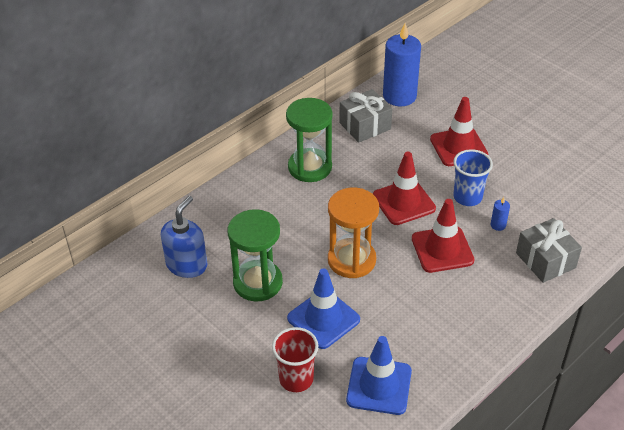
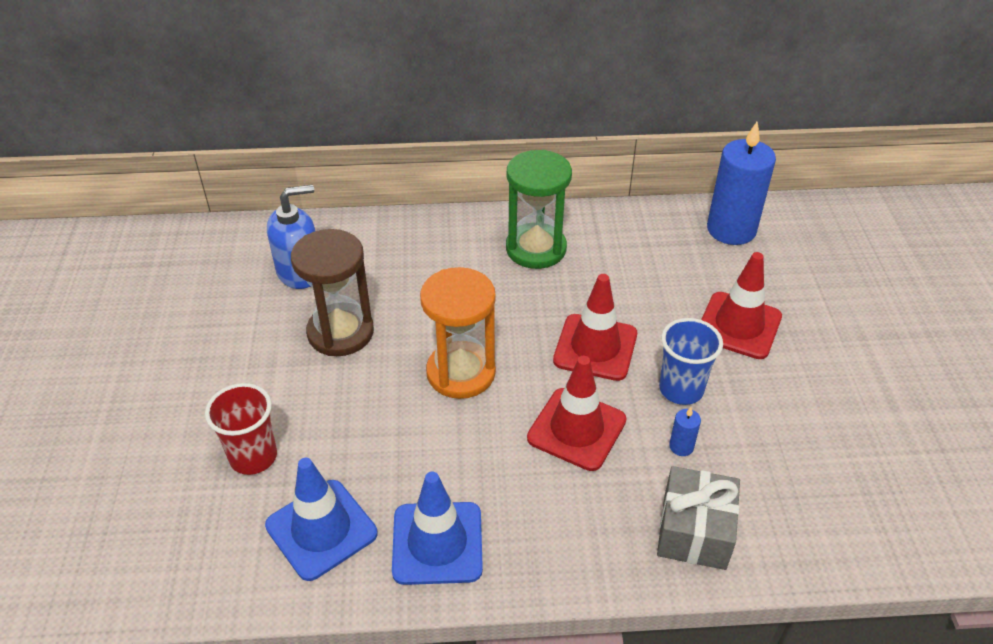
camera: 40 degrees right, 0 degrees up
(258, 282) = (340, 332): green hourglass -> brown hourglass
(323, 319) = (356, 414): blue traffic cone -> blue traffic cone (437, 543)
(365, 126) = (650, 239): grey gift -> none

